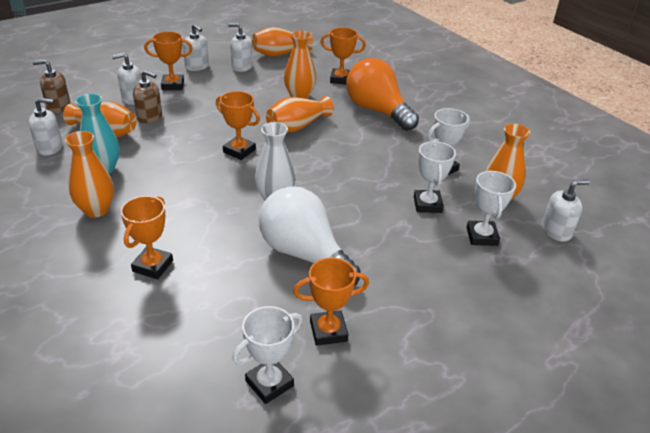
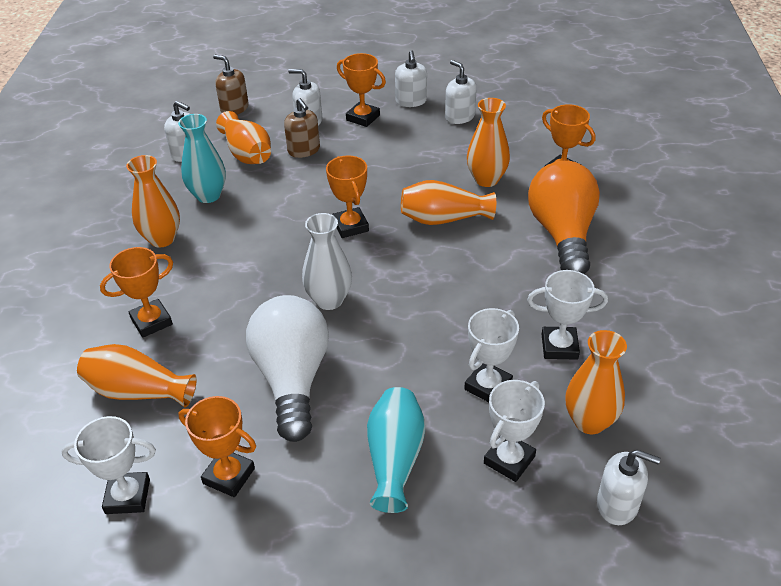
camera: 40 degrees right, 5 degrees up
(280, 53) = (523, 112): orange vase -> orange vase (138, 391)
(420, 267) = (395, 459): none -> turquoise vase

